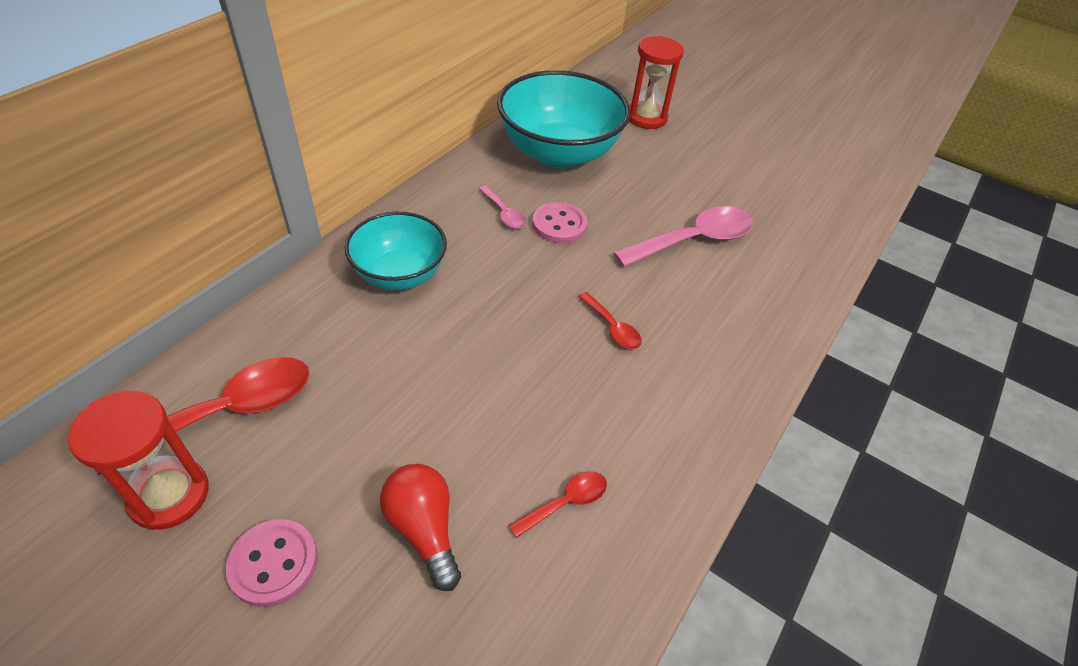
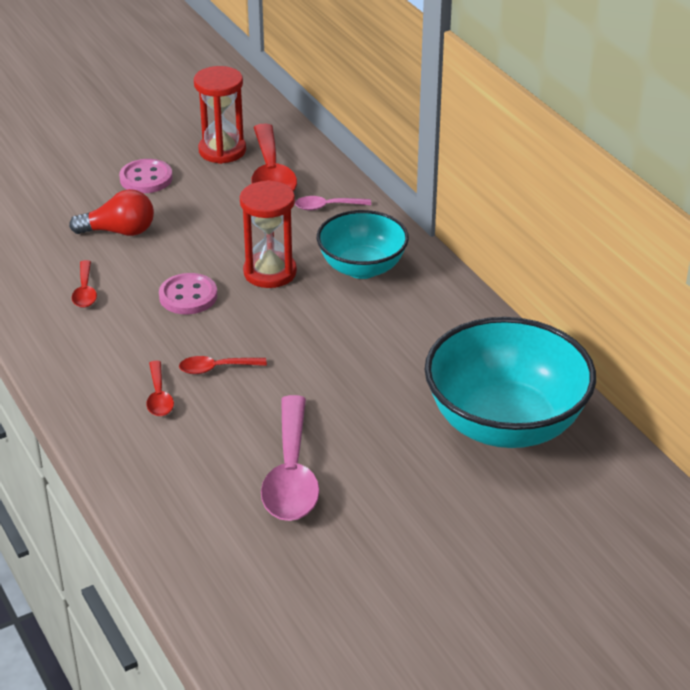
camera: 120 degrees right, 10 degrees down
(504, 213) = (413, 349): pink spoon -> pink spoon (327, 207)
(559, 225) = (374, 381): pink button -> pink button (188, 296)
(646, 117) = (556, 539): red hourglass -> red hourglass (270, 272)
(678, 353) = (159, 396): none -> red spoon

